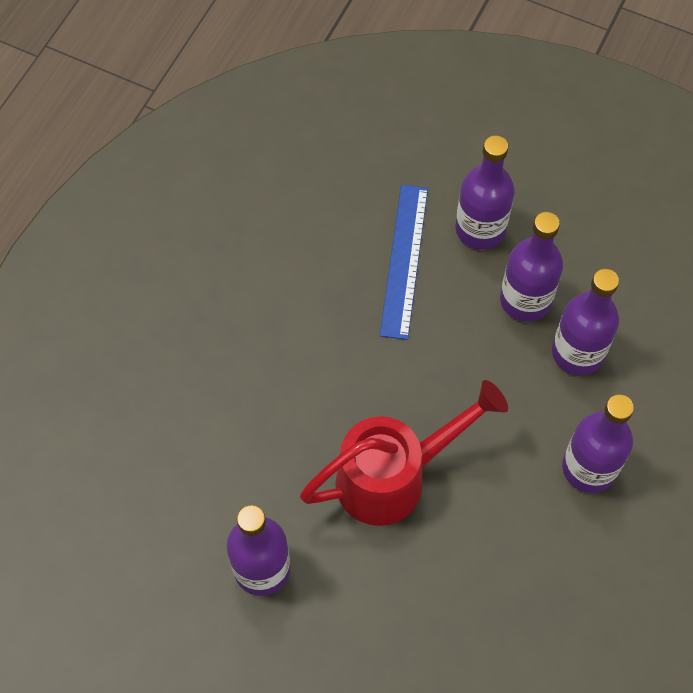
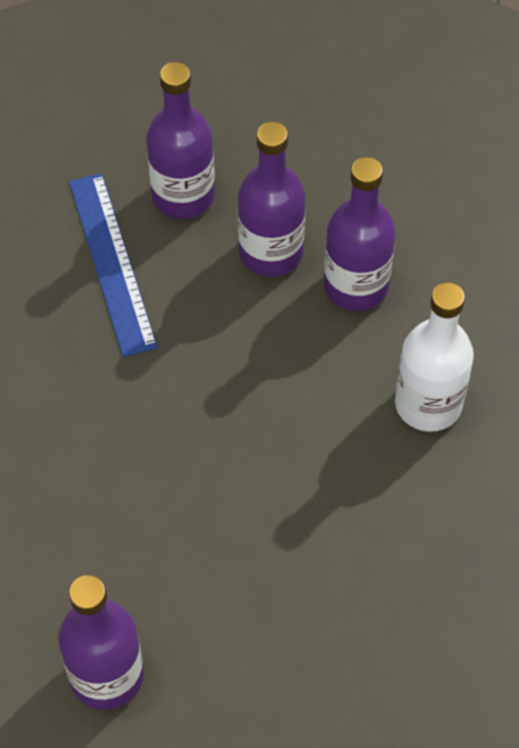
camera: 25 degrees left, 5 degrees down
(394, 476) = (214, 505): red watering can -> none
(589, 468) = (428, 404): purple bottle -> white bottle

